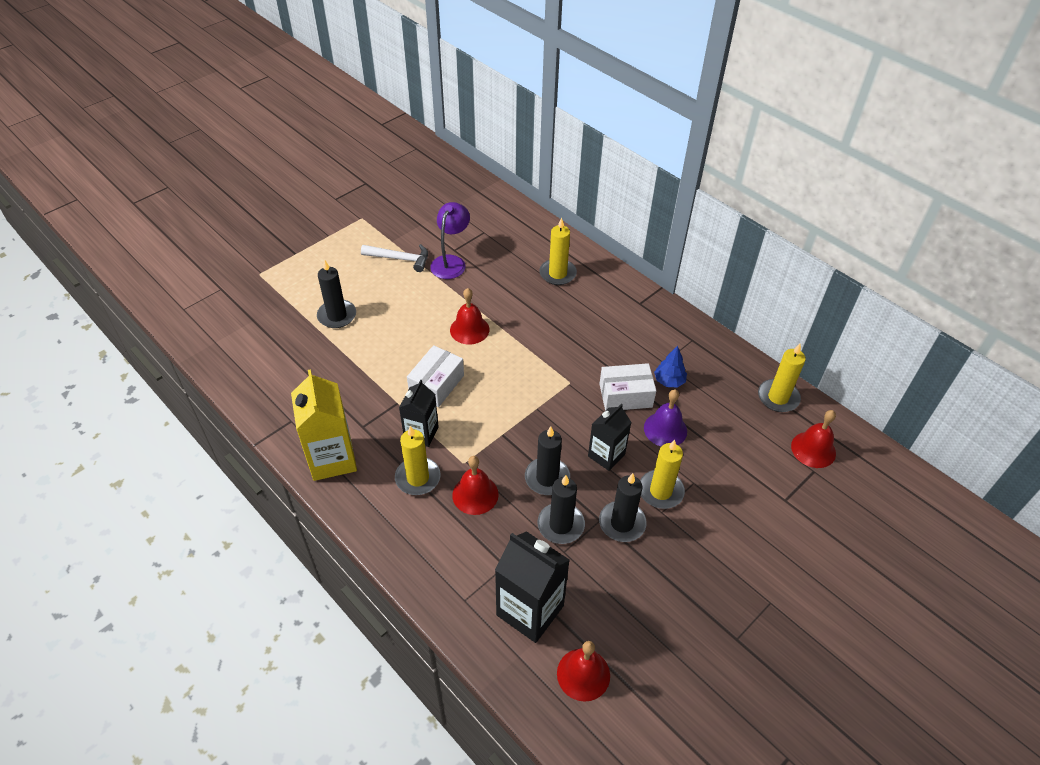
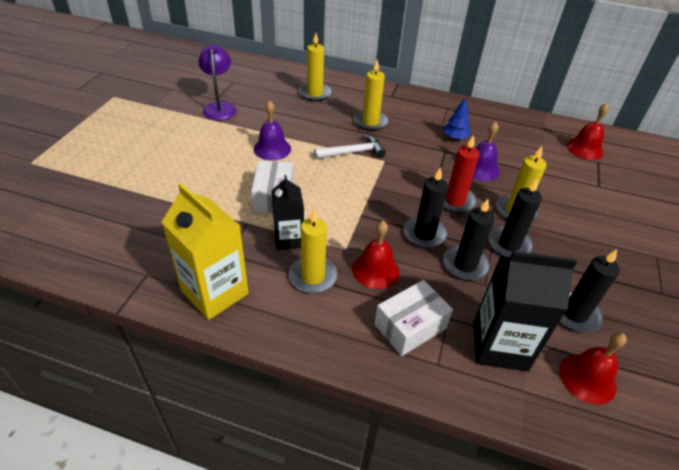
camera: 30 degrees left, 5 degrees down
(337, 316) = (138, 173): black candle -> black candle (575, 314)
(400, 259) = (171, 116): white hammer -> white hammer (353, 152)
(469, 329) = (272, 149): red bell -> purple bell
(606, 455) = (455, 201): black carton -> red candle
(625, 395) = (433, 156): white box -> white box (410, 326)
(778, 397) = (534, 125): yellow candle -> yellow candle (370, 122)

